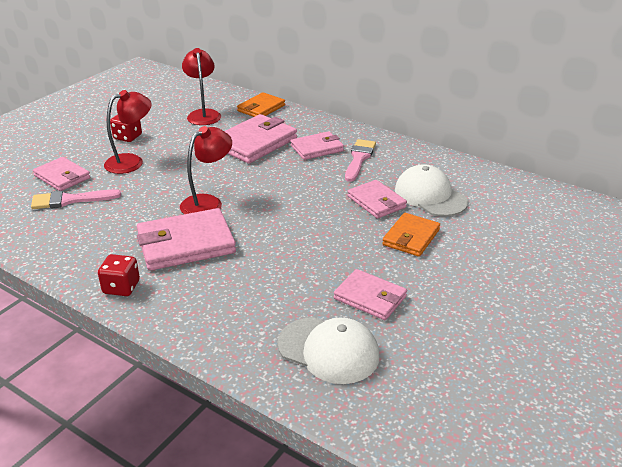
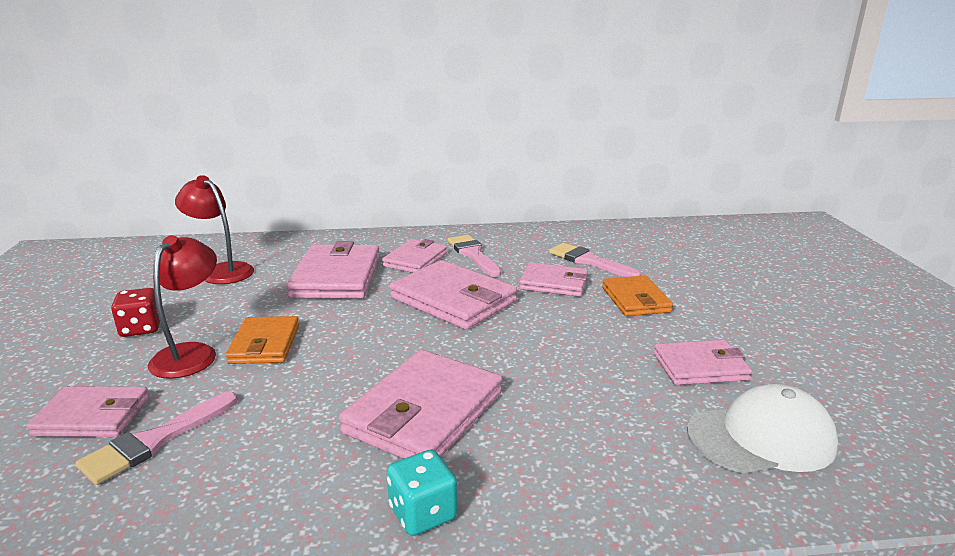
camera: 40 degrees left, 10 degrees down
(121, 287) = (423, 513): red dice -> turquoise dice
(208, 202) = (377, 356): red lamp -> none
(261, 108) = (290, 244): orange wallet -> orange wallet (265, 344)
(296, 186) = (453, 300): none -> pink wallet
(430, 196) = (588, 261): white cap -> pink brush

